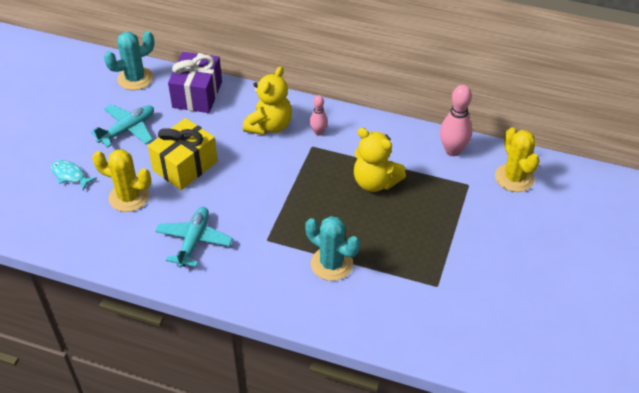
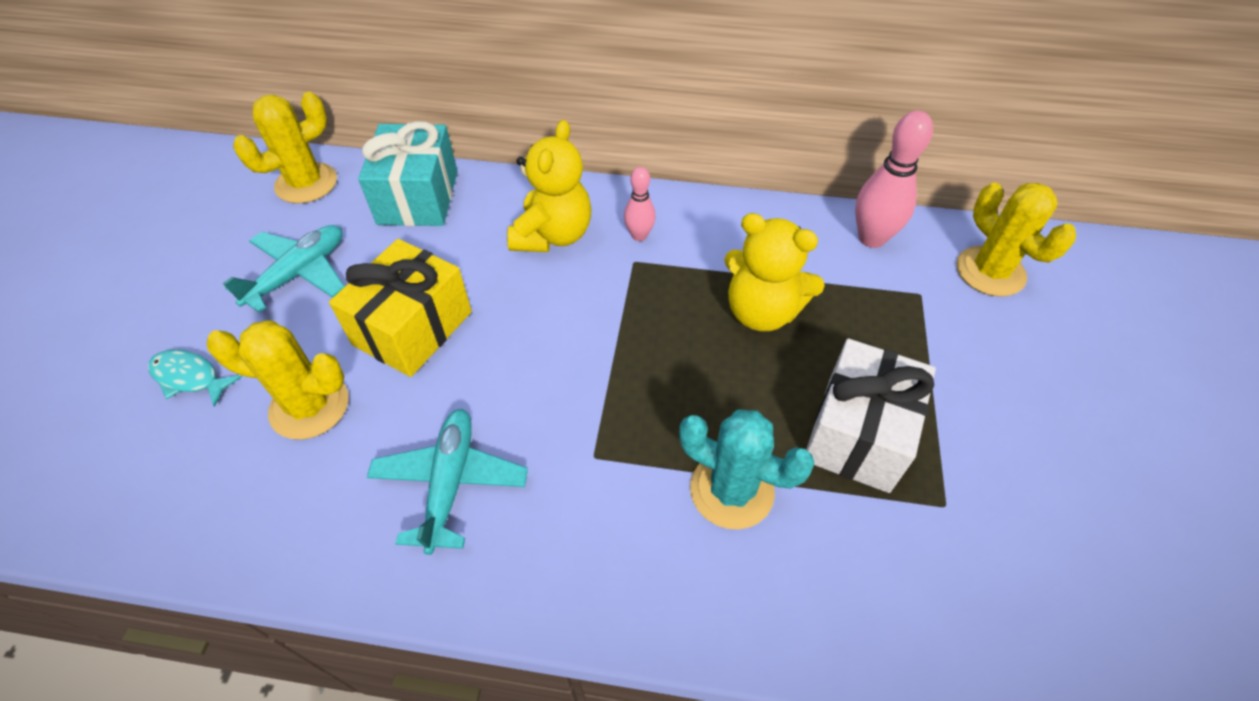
camera: 10 degrees left, 5 degrees up
(135, 78) = (306, 183): turquoise cactus -> yellow cactus
(197, 94) = (418, 197): purple gift -> turquoise gift
(405, 248) = (858, 433): none -> white gift

